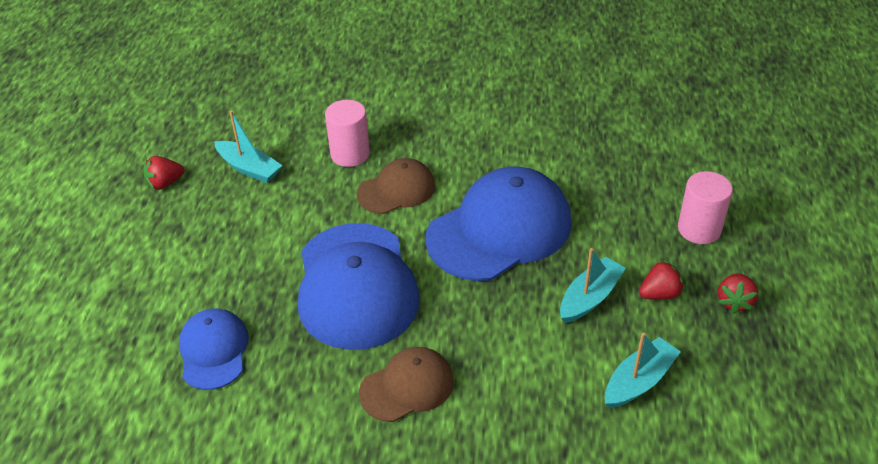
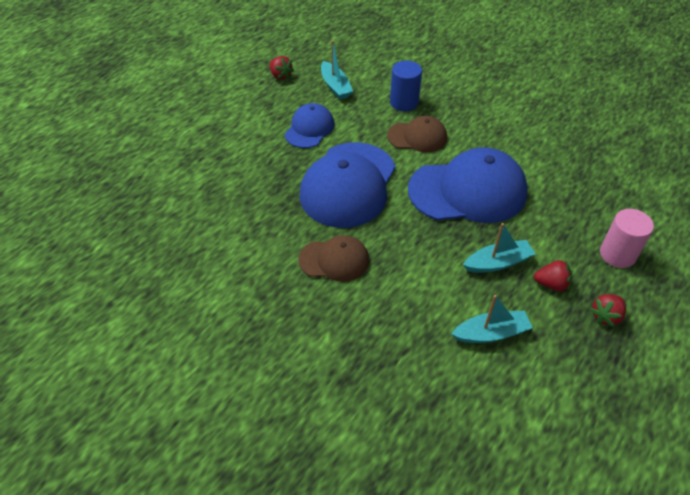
camera: 30 degrees right, 5 degrees up
(165, 183) = (280, 76): red strawberry -> red strawberry turned 135 degrees counterclockwise
(214, 351) = (238, 184): blue cap -> blue cap (309, 129)
(350, 154) = (404, 102): pink cylinder -> blue cylinder

